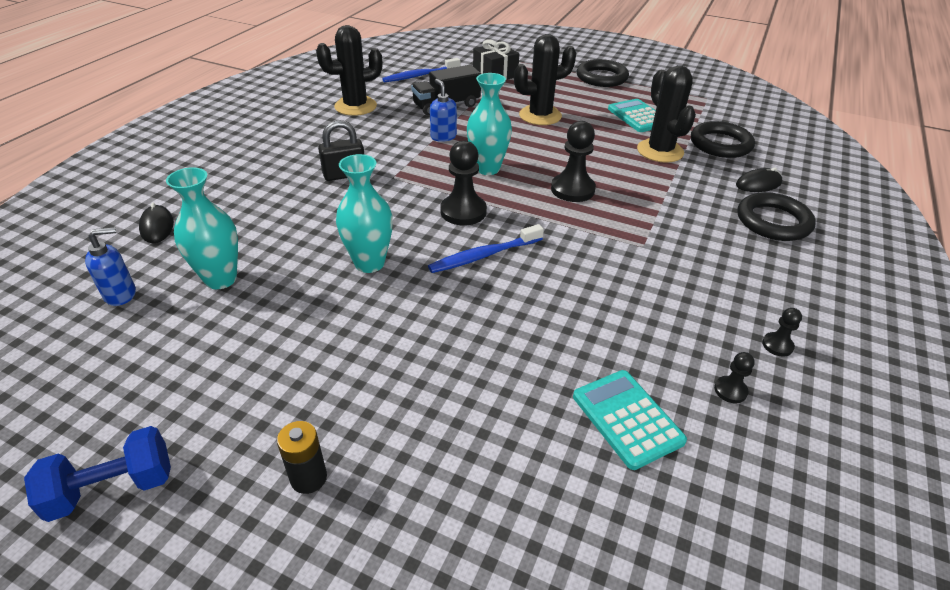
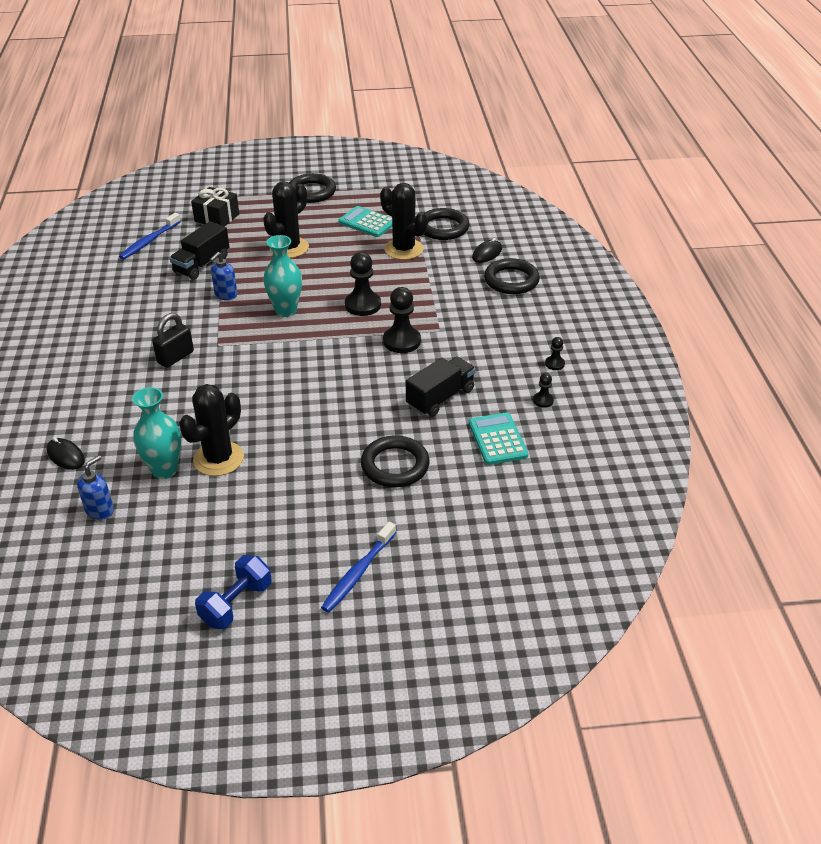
camera: 30 degrees left, 0 degrees up
(308, 478) = (346, 546): black battery -> none
(355, 106) = (120, 292): black cactus -> black cactus (218, 459)
(369, 263) = (263, 415): turquoise vase -> none
(443, 136) = (225, 295): blue soap dispenser -> blue soap dispenser turned 90 degrees counterclockwise
(462, 391) = (395, 465): none -> black ring
(463, 212) = (297, 352): black pawn -> black pawn (402, 341)
(484, 255) = (339, 378): blue toothbrush -> blue toothbrush (358, 573)
(587, 327) = (440, 398): none -> black truck
(627, 418) = (497, 439): turquoise calculator -> turquoise calculator turned 45 degrees clockwise

